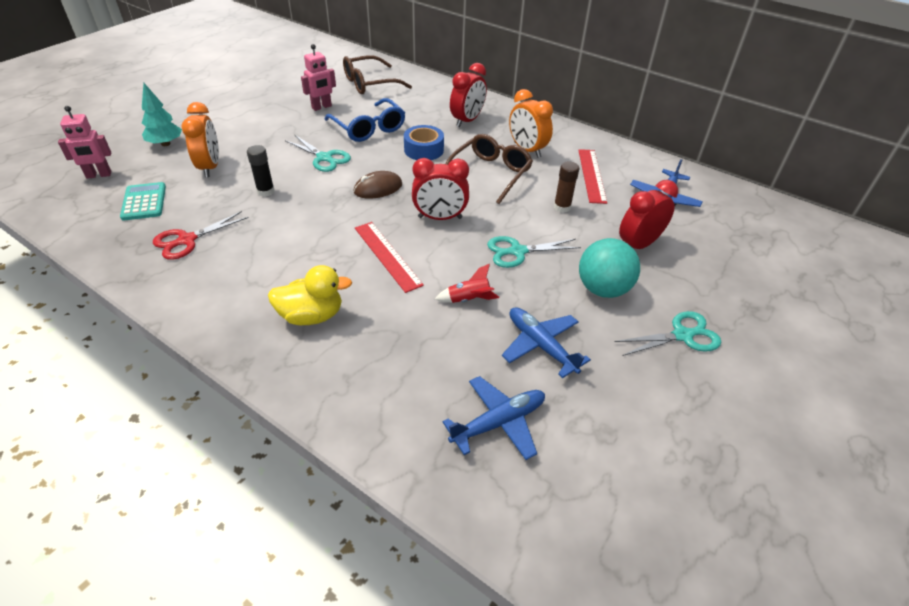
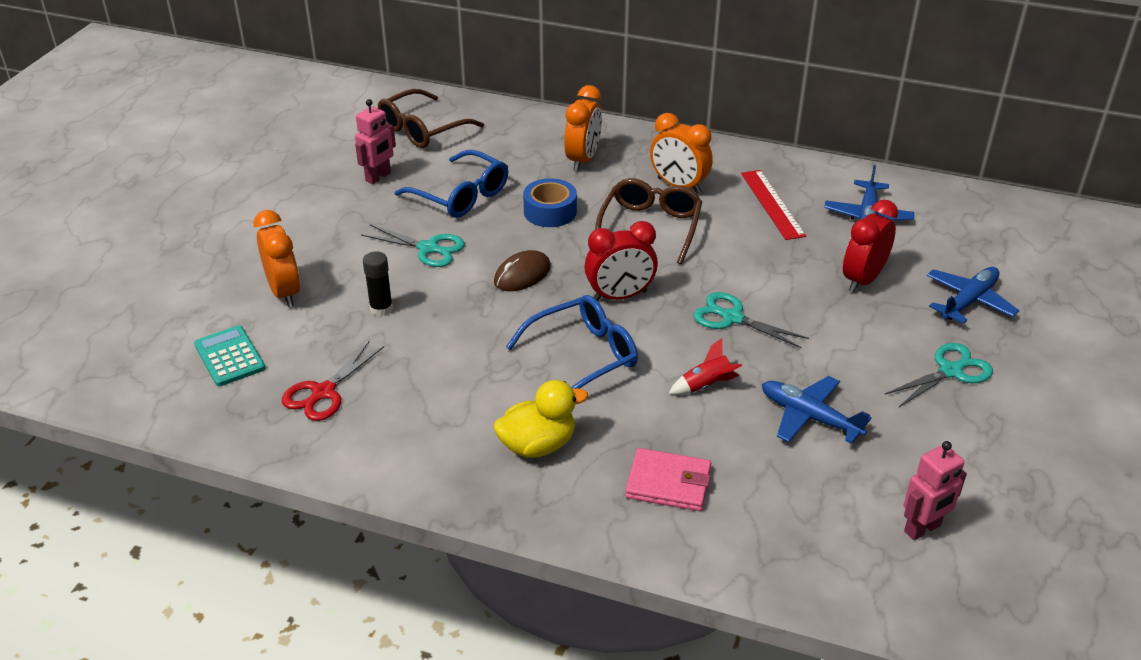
camera: 15 degrees left, 5 degrees down
(99, 175) = (138, 334): pink robot -> pink robot (923, 529)
(165, 144) = (198, 272): turquoise tree -> none
(387, 255) = (583, 356): red ruler -> blue glasses
(394, 373) = (668, 483): none -> pink wallet
(467, 121) = (583, 160): red clock -> orange clock
(498, 422) = (804, 505): blue plane -> blue plane (969, 301)
(517, 251) = (731, 318): turquoise scissors -> turquoise scissors turned 60 degrees clockwise
(562, 207) = (756, 252): brown glue stick -> none
(603, 289) = (846, 340): turquoise ball -> none

